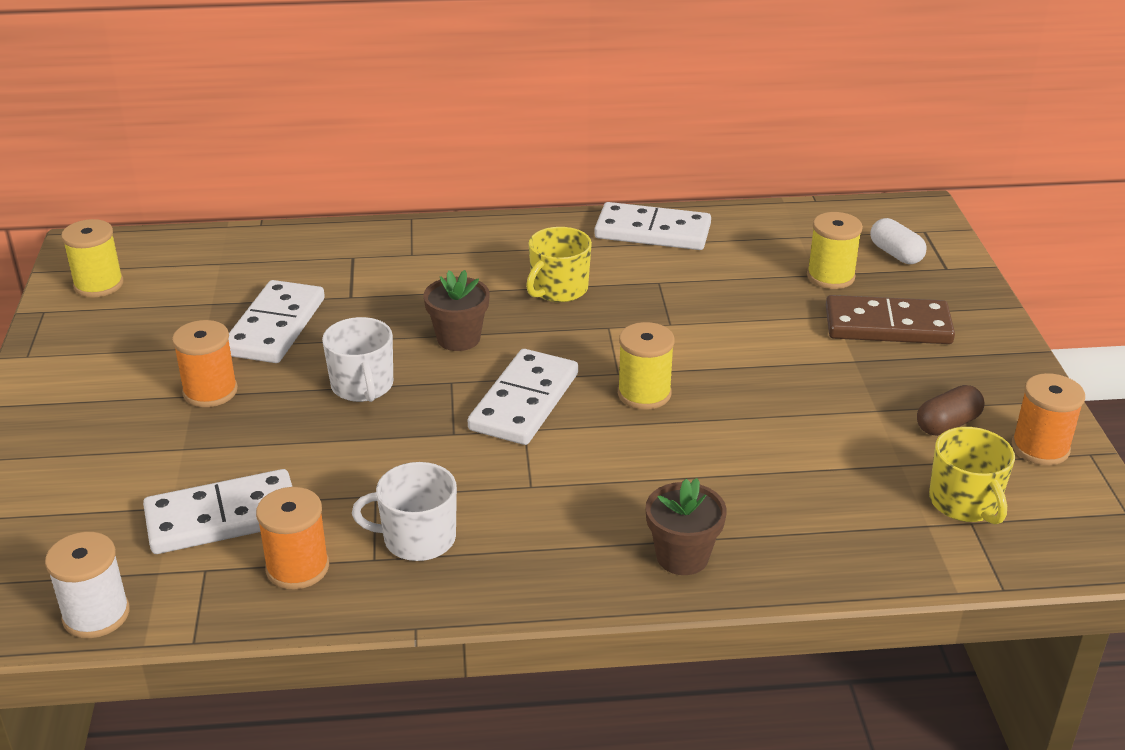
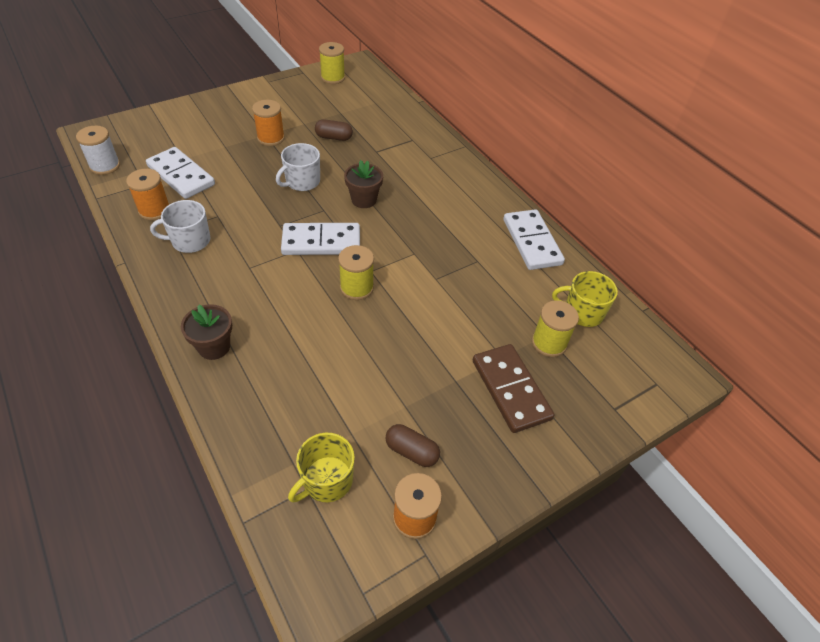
camera: 60 degrees right, 15 degrees up
(275, 326) = (334, 137): white domino -> brown capsule
(417, 539) = (190, 241): white mug -> white mug turned 75 degrees counterclockwise
(558, 289) = (438, 222): yellow mug -> yellow mug (582, 312)
(896, 254) = (609, 373): white capsule -> none

